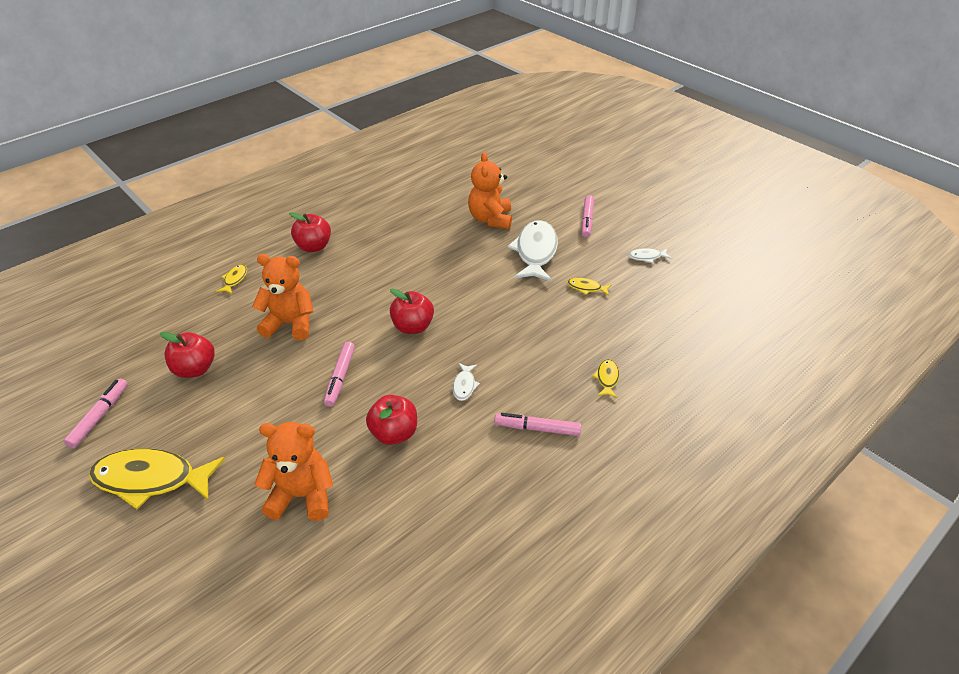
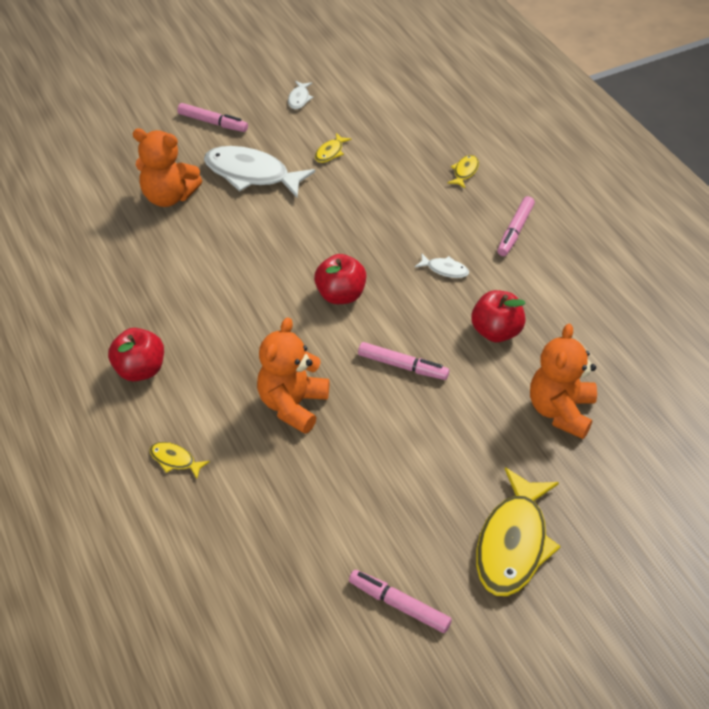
camera: 75 degrees left, 5 degrees up
(195, 369) = (344, 504): red apple -> none
(607, 378) = (465, 172): yellow fish -> yellow fish turned 90 degrees clockwise

